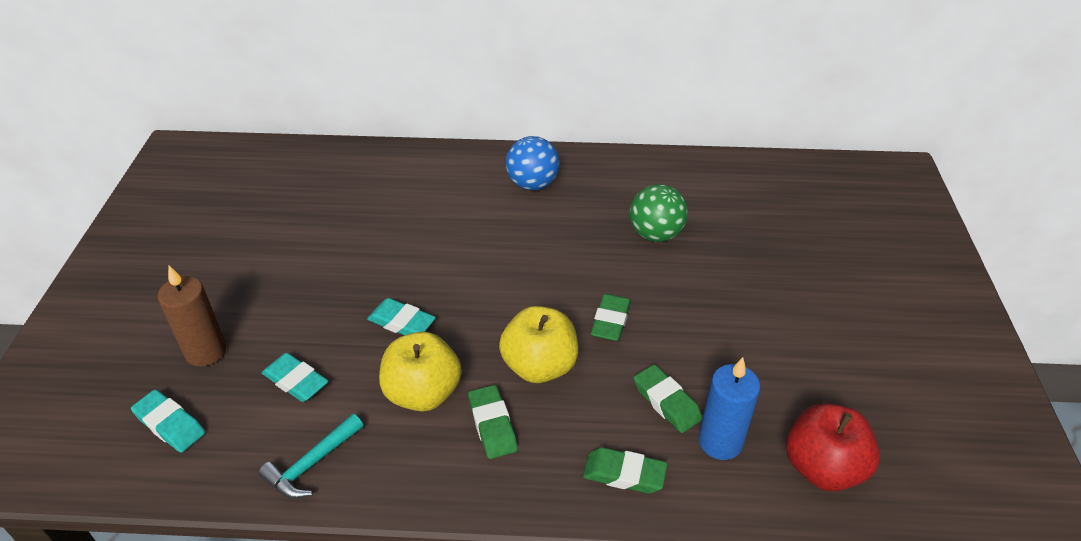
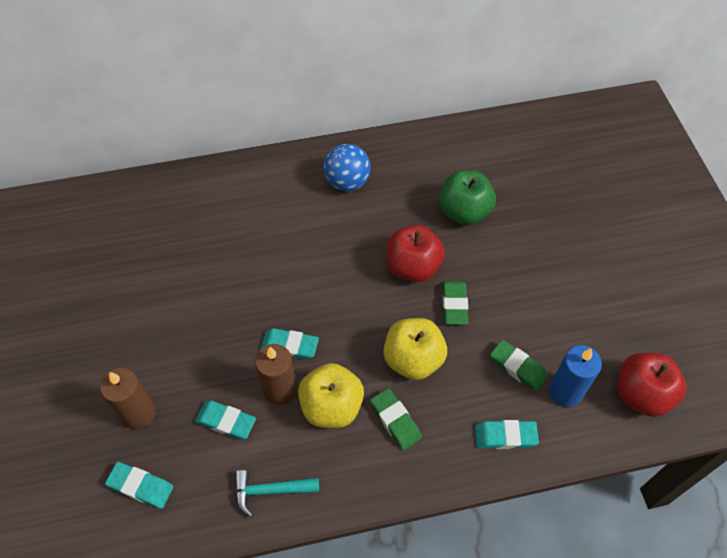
camera: 15 degrees left, 15 degrees up
(311, 464) = (270, 491): turquoise hammer -> turquoise hammer turned 60 degrees clockwise
(371, 363) = (280, 390): none -> brown candle
(575, 275) = (413, 267): none -> red apple
(624, 474) = (505, 436): green eraser -> turquoise eraser
(655, 234) = (464, 212): green ball -> green apple

